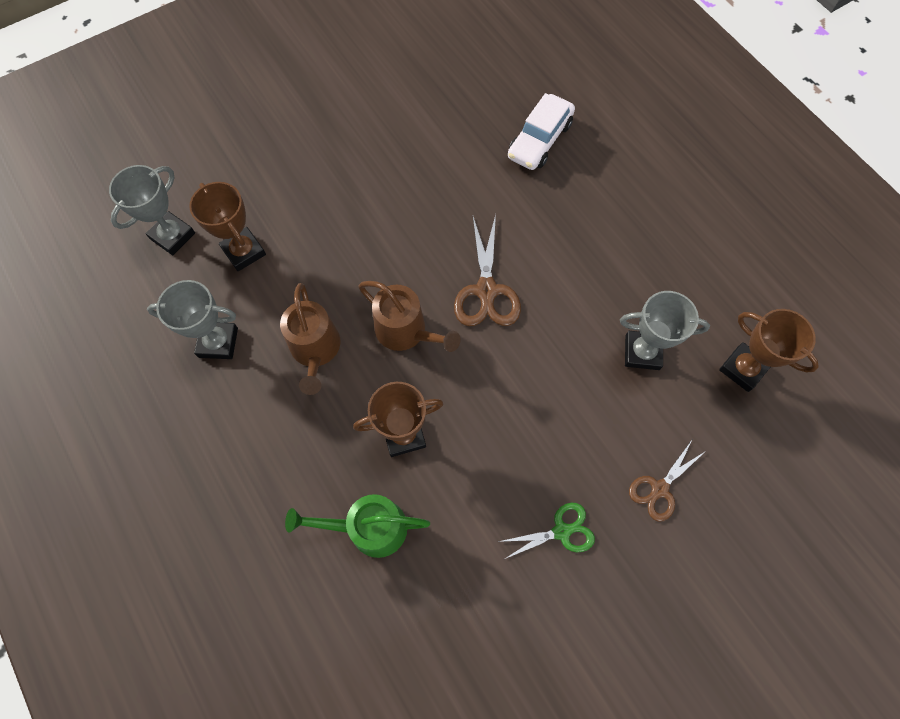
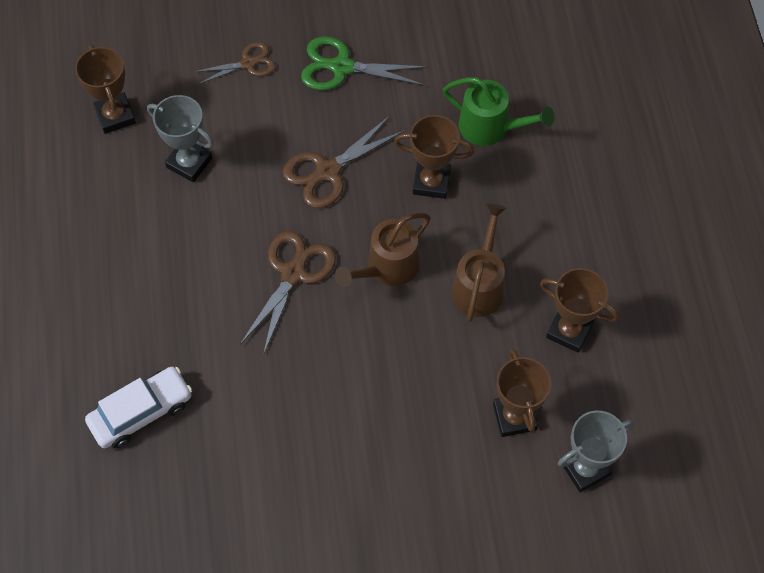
camera: 155 degrees left, 5 degrees down
(218, 342) = (569, 331): grey trophy -> brown trophy
(406, 331) = (388, 267): brown watering can -> brown watering can turned 105 degrees counterclockwise
(509, 402) = (328, 171): none -> brown scissors
(561, 531) = (342, 67): green scissors -> green scissors, size x1.55

